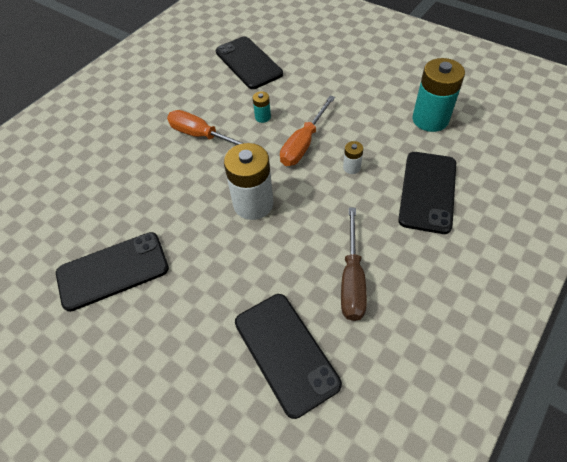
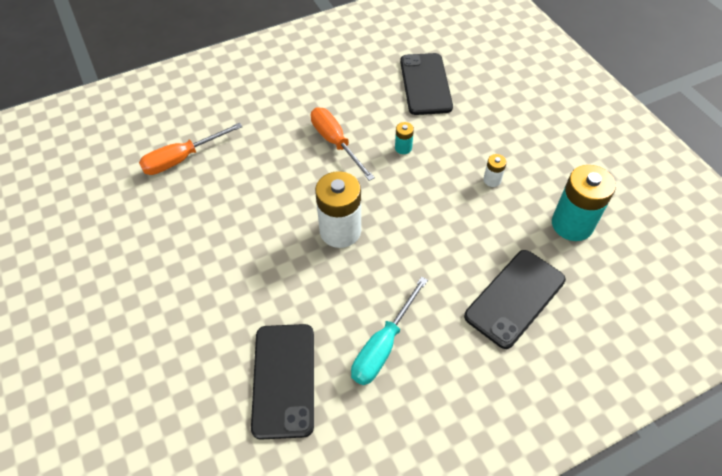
camera: 25 degrees right, 0 degrees up
(113, 271) = (188, 235): black phone -> none
(303, 143) = (425, 192): orange screwdriver -> orange screwdriver (182, 159)
(351, 167) = (455, 238): white battery -> white battery (492, 180)
(352, 279) = (383, 346): brown screwdriver -> turquoise screwdriver

